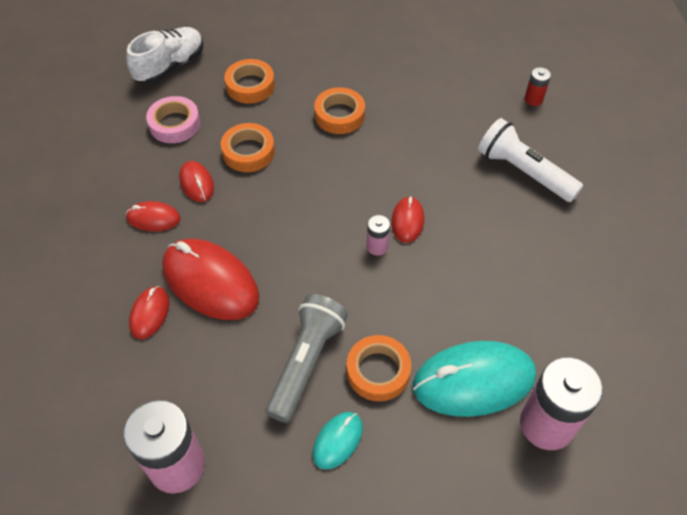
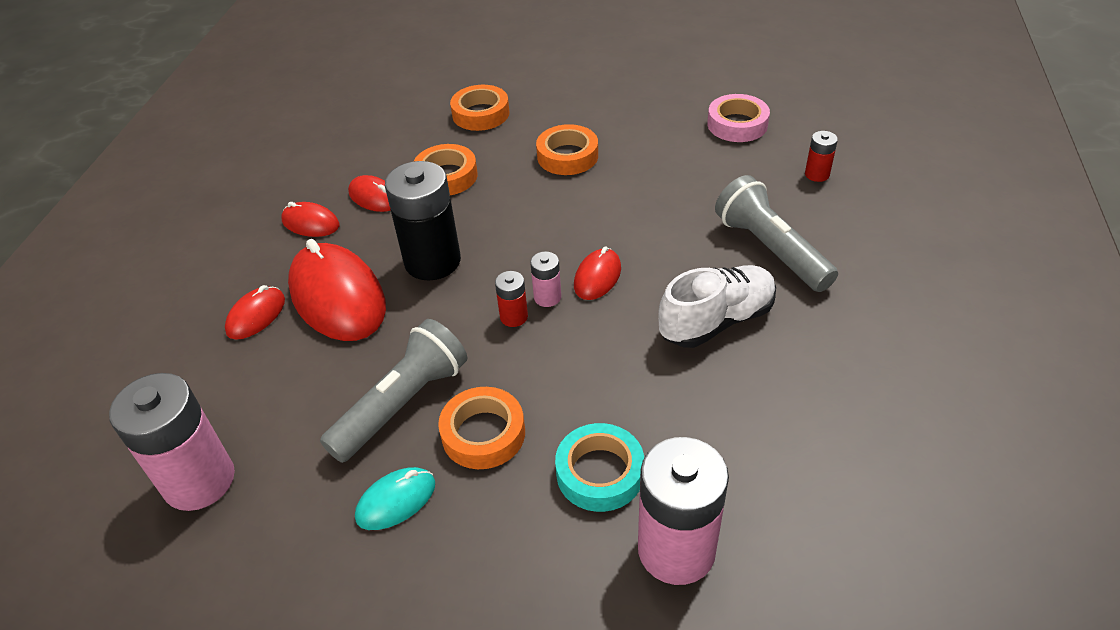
camera: 20 degrees right, 10 degrees down
(170, 66) = (405, 84): white shoe -> white shoe (716, 321)
(174, 124) = (381, 138): pink tape -> pink tape (737, 124)
(196, 183) = (374, 197): red mouse -> red mouse turned 45 degrees counterclockwise
(273, 233) = (432, 261): none -> black battery
(359, 269) = (514, 317): none -> red battery
(473, 381) = (600, 473): turquoise mouse -> turquoise tape
(523, 172) = (770, 249): white flashlight -> grey flashlight

